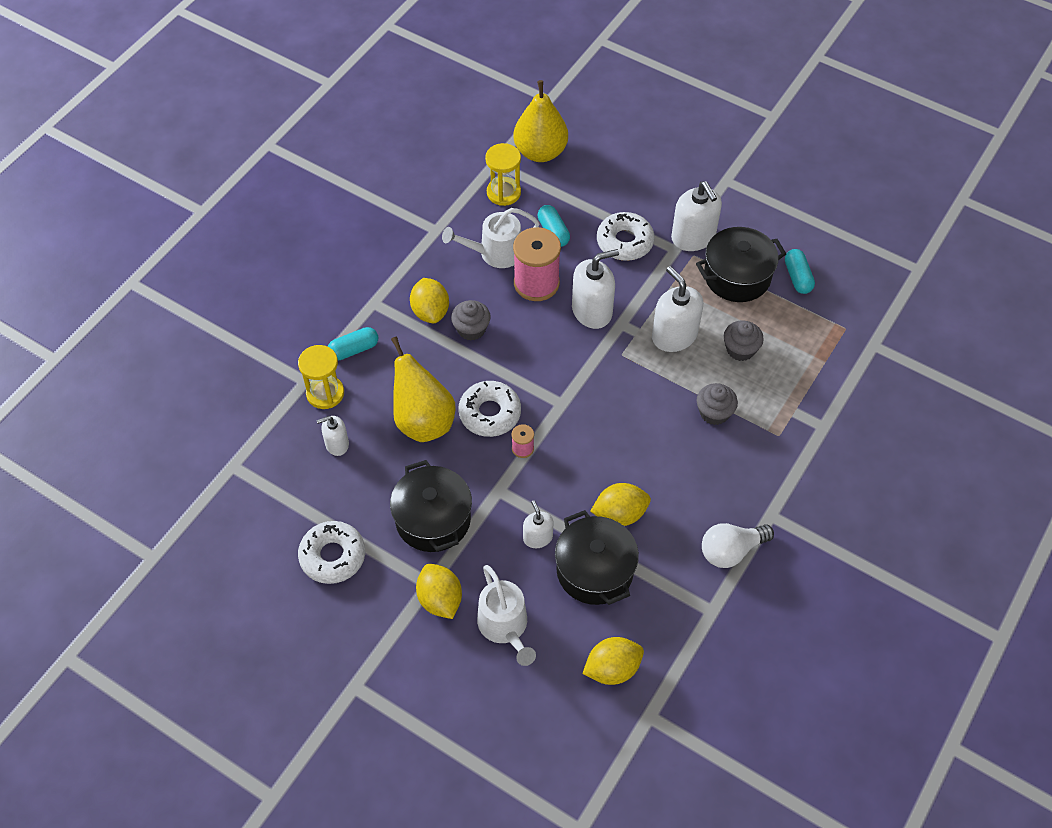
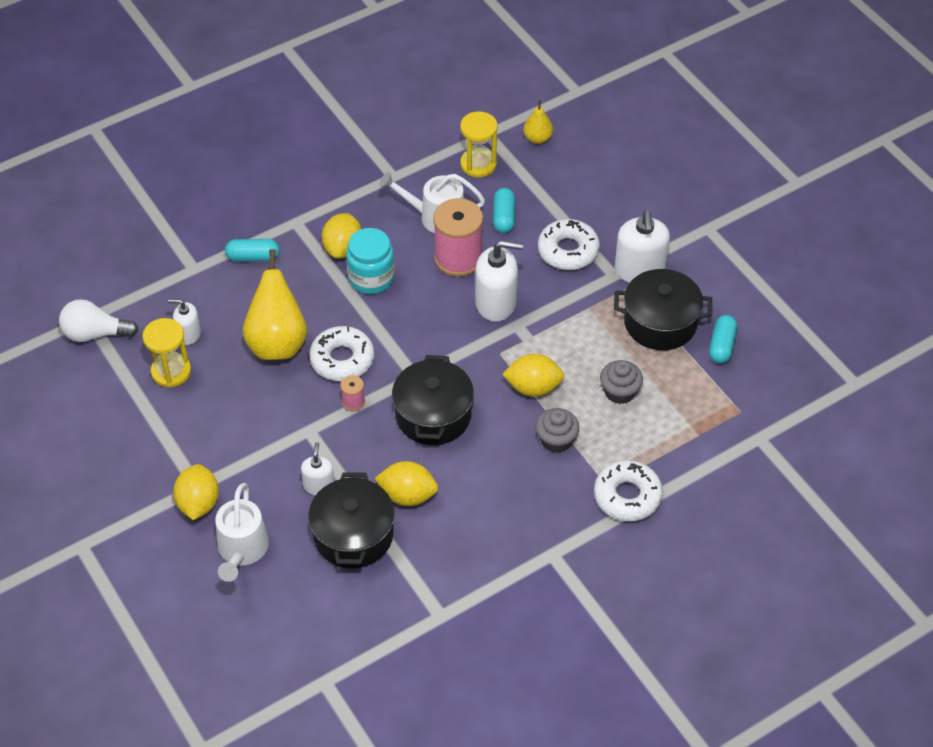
camera: 25 degrees right, 5 degrees down
(325, 393) = (204, 286): yellow hourglass -> yellow hourglass (171, 371)
(333, 556) = (127, 428): white donut -> white donut (627, 496)
(433, 519) = (234, 432): black pot -> black pot (433, 415)
(471, 329) = (371, 278): grey cupcake -> turquoise jar
(540, 152) = (537, 138): yellow pear -> yellow pear, size x0.51
(612, 669) = (316, 627): yellow lemon -> yellow lemon (533, 387)
(674, 335) = (562, 355): white soap dispenser -> none
(731, 551) = (492, 570): white light bulb -> white light bulb (95, 334)

